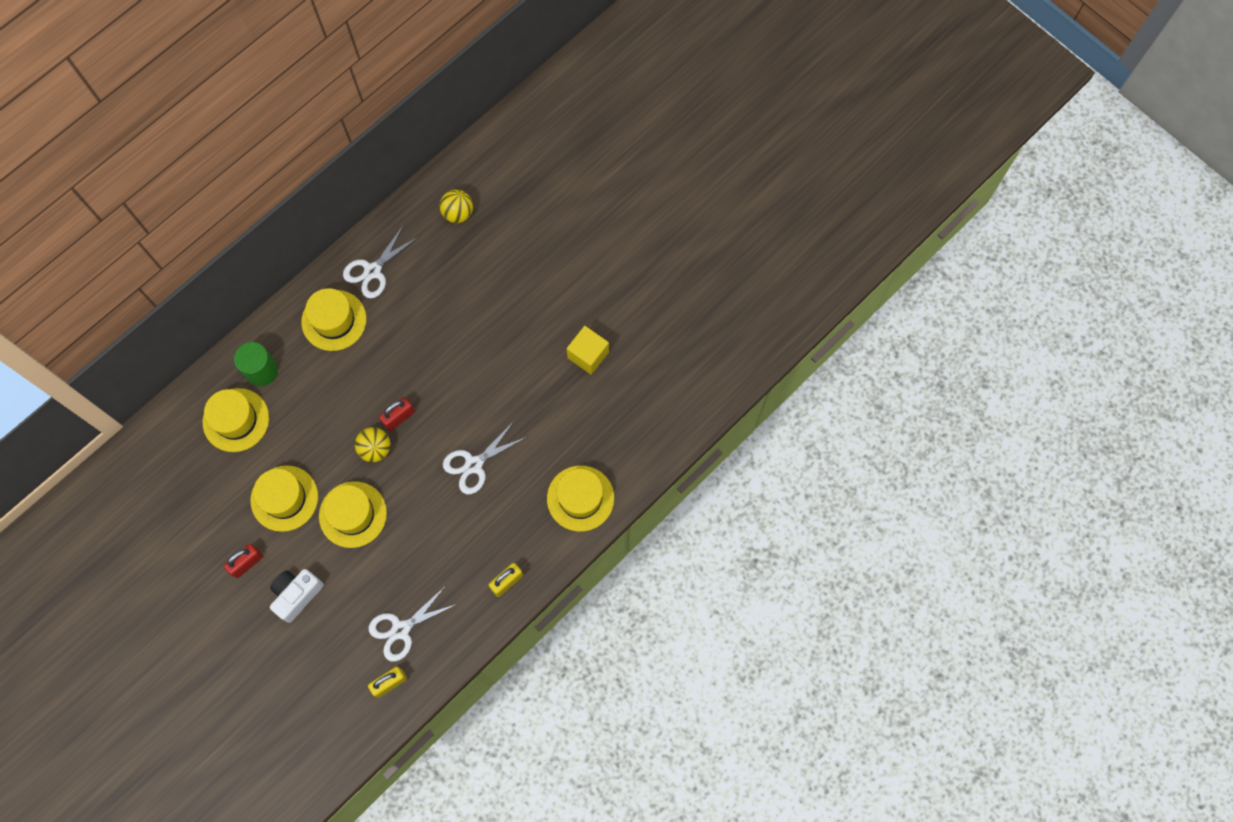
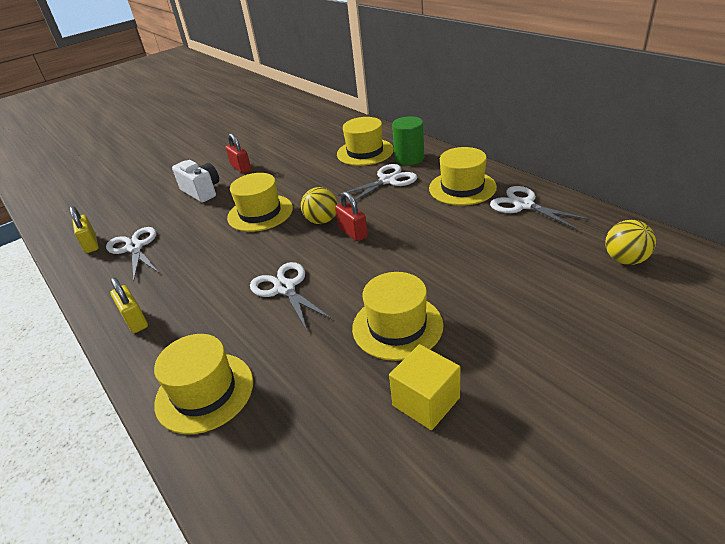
camera: 100 degrees right, 35 degrees down
(284, 498) = (289, 178): yellow hat -> yellow hat (397, 326)
(307, 391) = (388, 180): none -> white scissors

